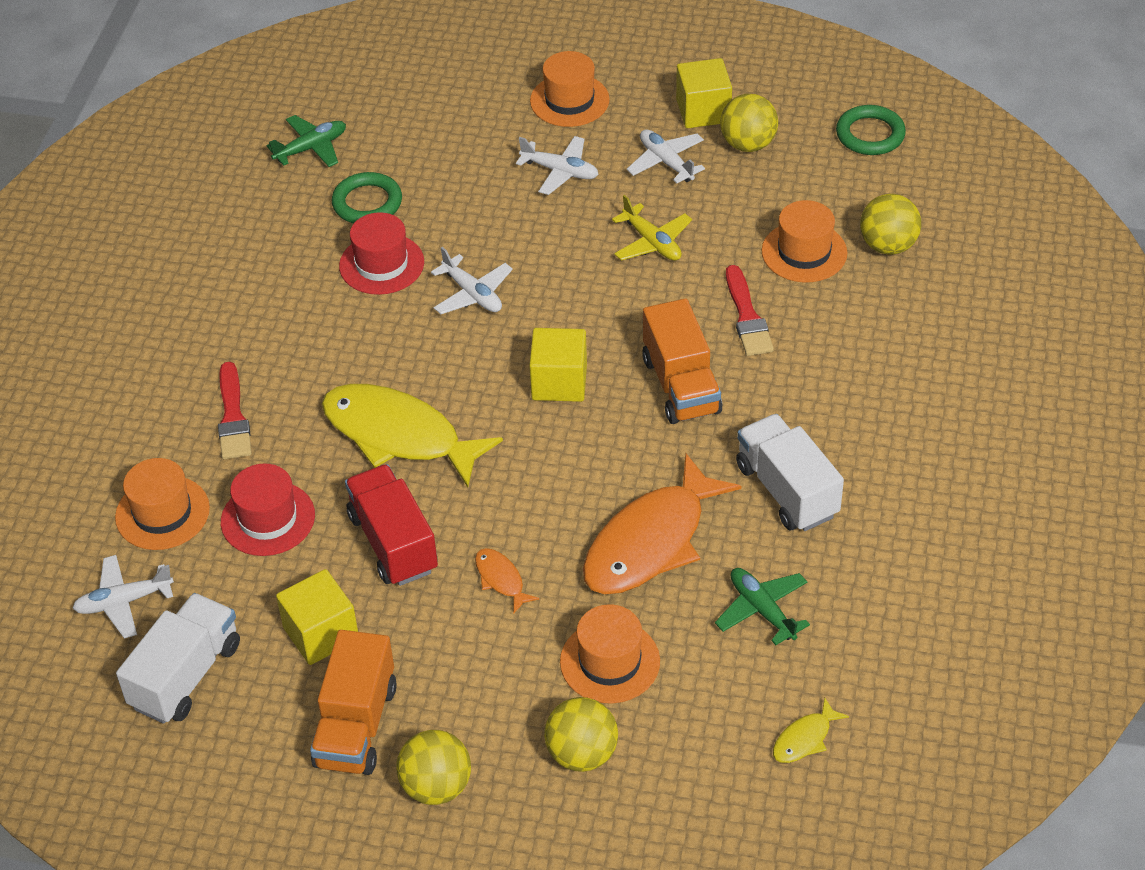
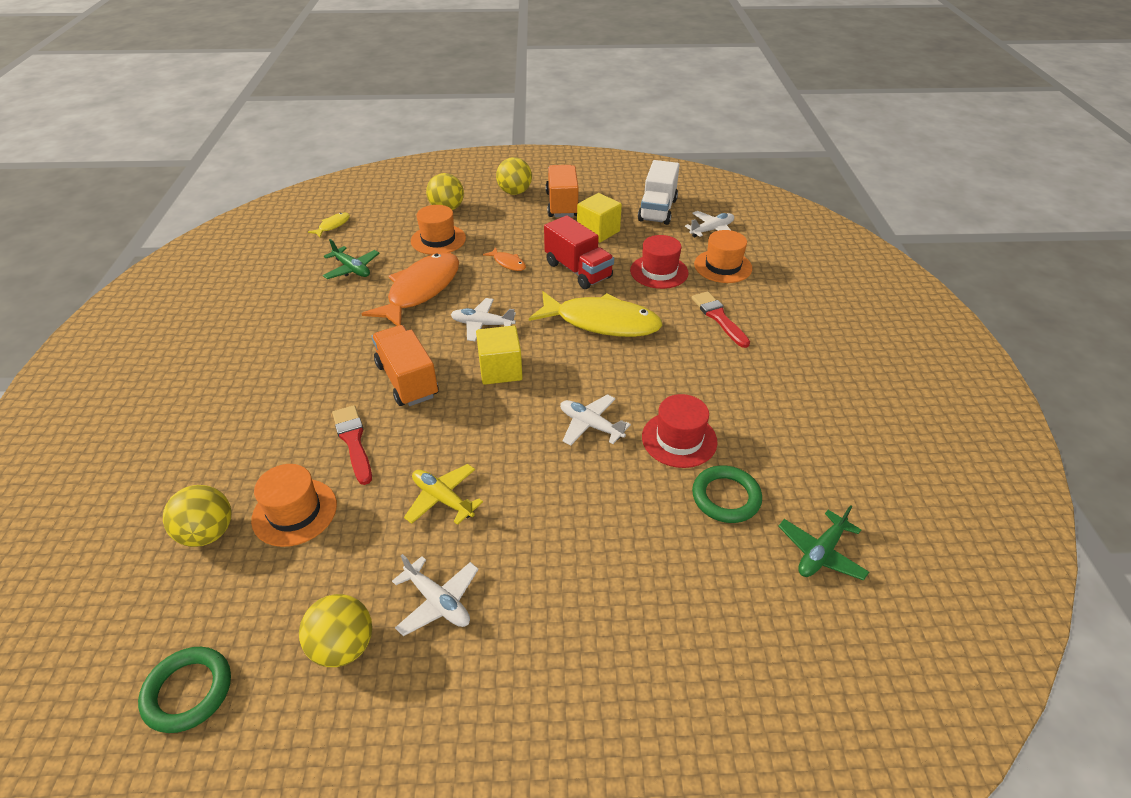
camera: 165 degrees right, 5 degrees down
(560, 171) = (551, 568): white plane -> white plane (482, 324)
(569, 100) = (568, 680): orange hat -> none
(703, 111) = (398, 694): yellow cube -> none
(786, 490) = (331, 327): white truck -> none

